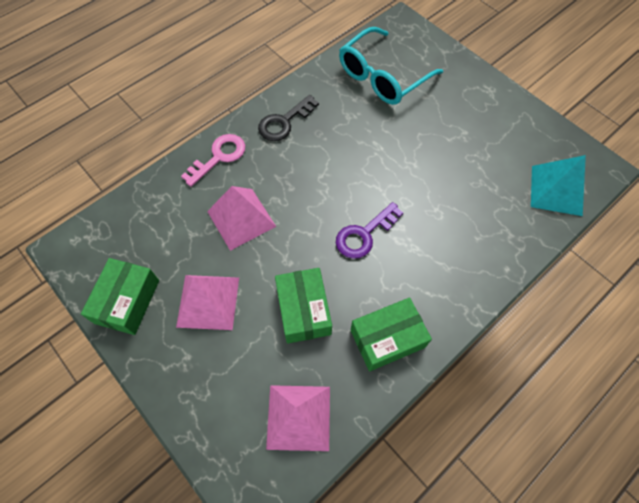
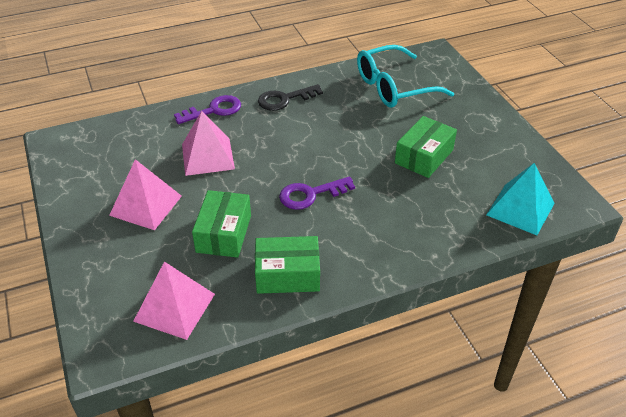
camera: 20 degrees right, 20 degrees down
(127, 301) = (80, 187): green box -> green box (424, 156)
(219, 157) = (213, 110): pink key -> purple key

